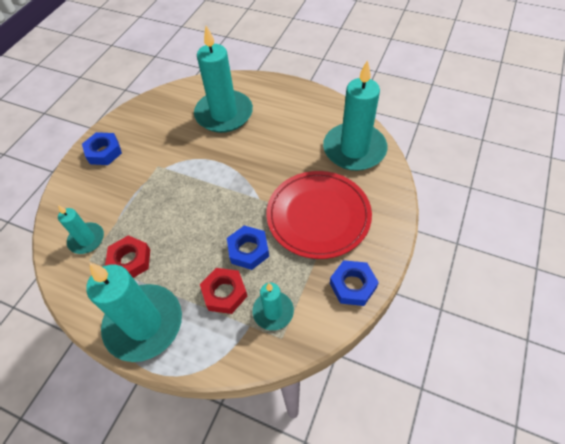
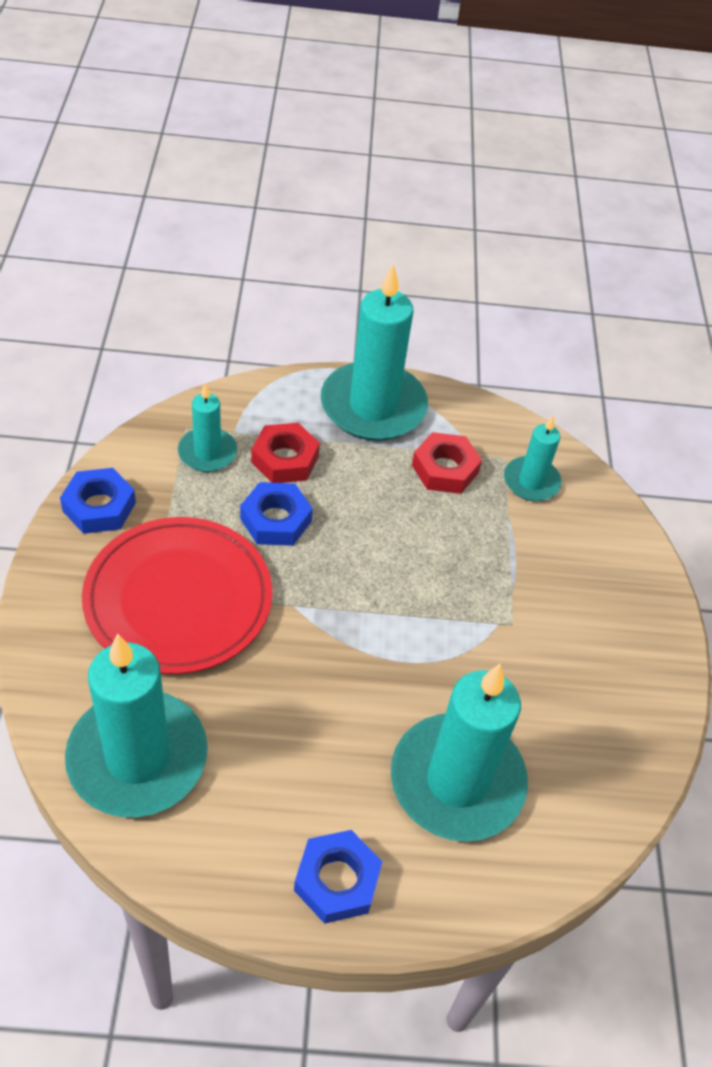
camera: 150 degrees right, 5 degrees down
(104, 152) = (632, 628): blue nut -> blue nut (337, 880)

